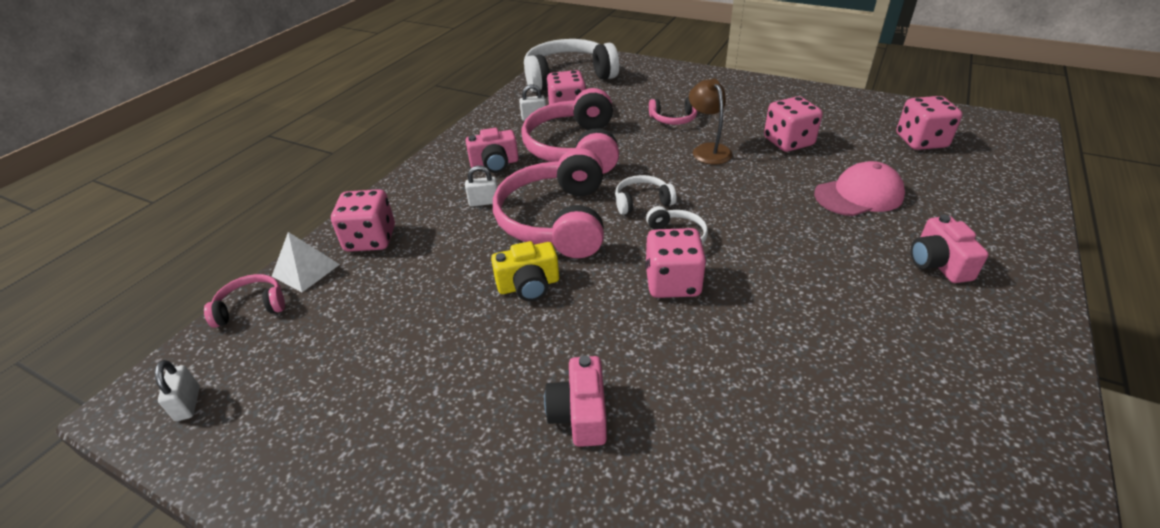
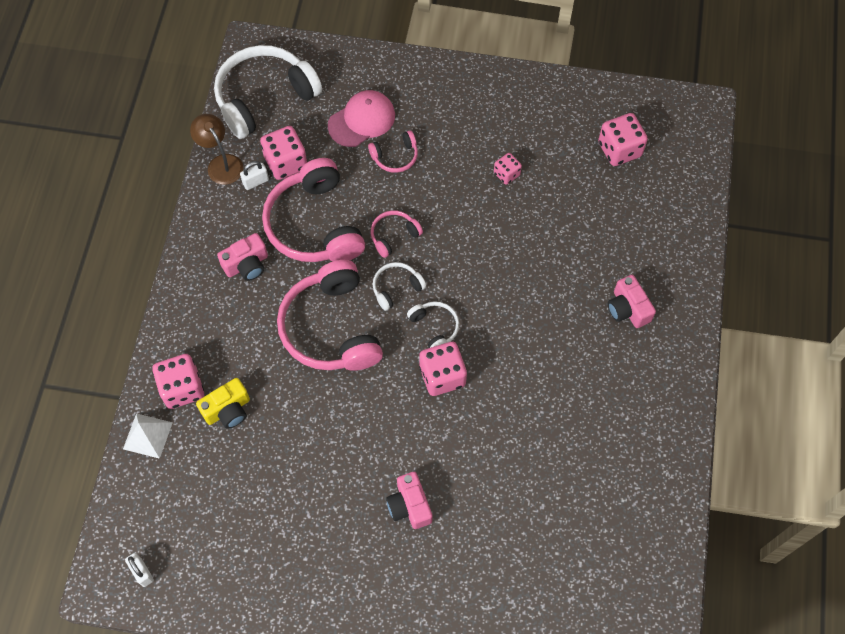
camera: 20 degrees left, 25 degrees up
(251, 307) = (128, 483): pink headphones -> pink headphones (394, 236)
(484, 202) = (259, 320): white padlock -> none
(529, 285) = (335, 406): yellow camera -> yellow camera (228, 410)
(708, 150) = (437, 201): brown lamp -> brown lamp (221, 163)
(788, 142) = (506, 174): pink dice -> pink dice, size x0.57
(859, 195) = (570, 239): pink cap -> pink cap (362, 120)

